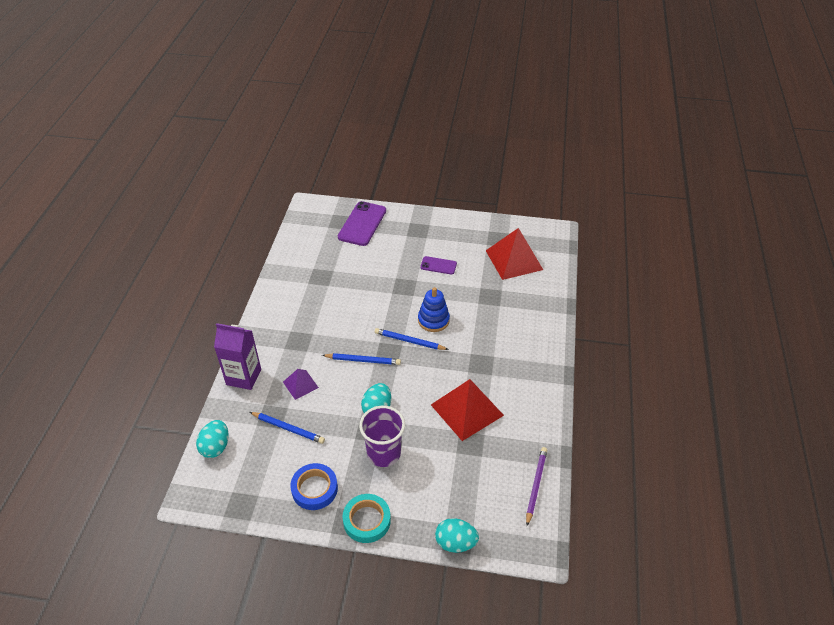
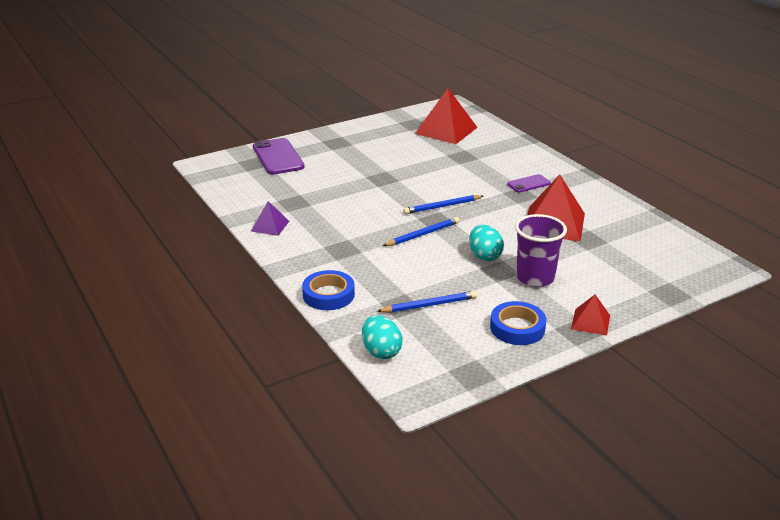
camera: 40 degrees left, 15 degrees down
(243, 377) = (328, 295): purple carton -> blue tape
(300, 384) = (392, 274): purple pyramid -> purple pyramid (270, 226)
(367, 520) = (590, 322): turquoise tape -> red pyramid
(433, 320) = (441, 187): blue stacking toy -> none
(438, 265) = (390, 156): purple phone -> purple phone (529, 184)
(455, 543) = (673, 296): turquoise egg -> none
(536, 485) = (669, 238): purple pencil -> none

